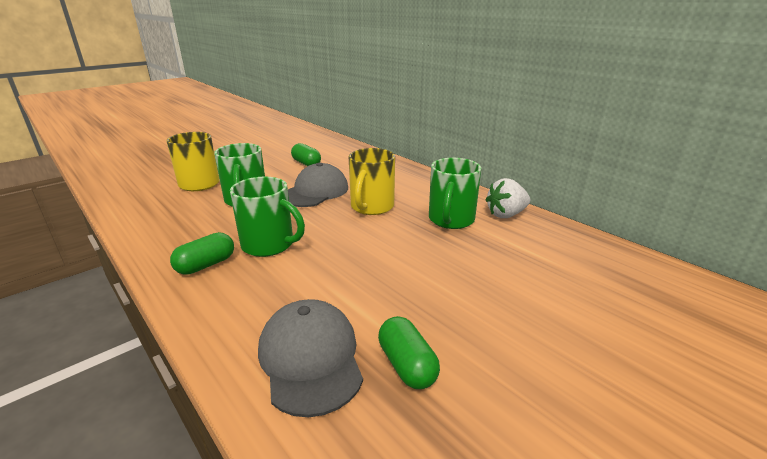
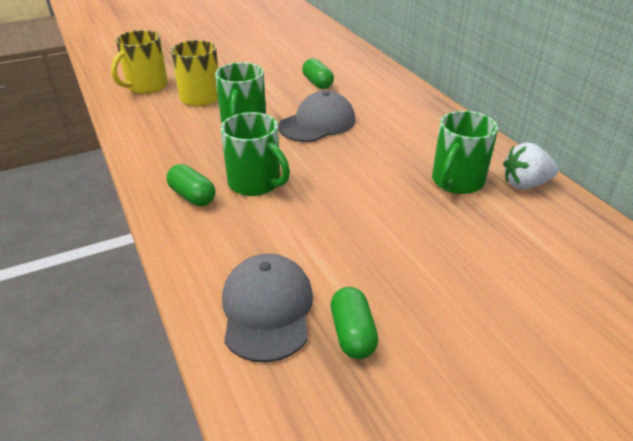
camera: 15 degrees right, 10 degrees up
(206, 265) = (192, 196): green capsule -> green capsule turned 75 degrees clockwise
(371, 207) = (373, 152): yellow mug -> yellow mug (146, 86)

